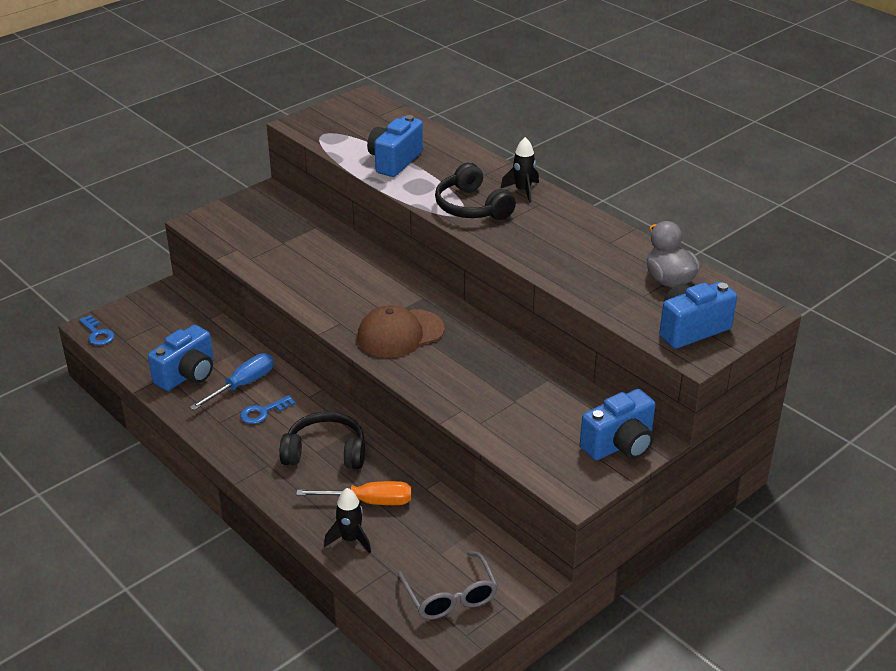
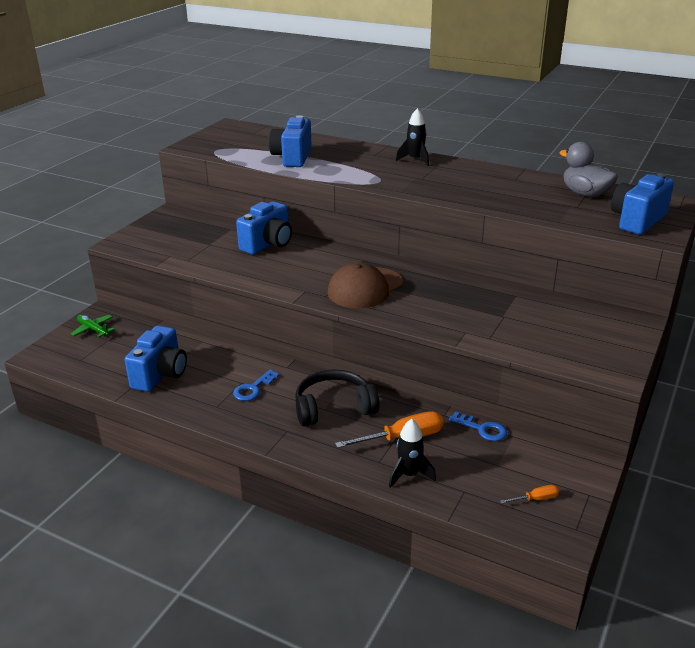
camera: 20 degrees left, 5 degrees down
(97, 334) = (50, 360): blue key -> blue key (482, 429)
(152, 308) = (93, 329): none -> green plane
(243, 385) = (219, 371): blue screwdriver -> none
(450, 596) = (536, 499): grey glasses -> orange screwdriver
(472, 207) = (384, 175): black headphones -> none
(620, 445) = (616, 329): blue camera -> blue camera (268, 244)

